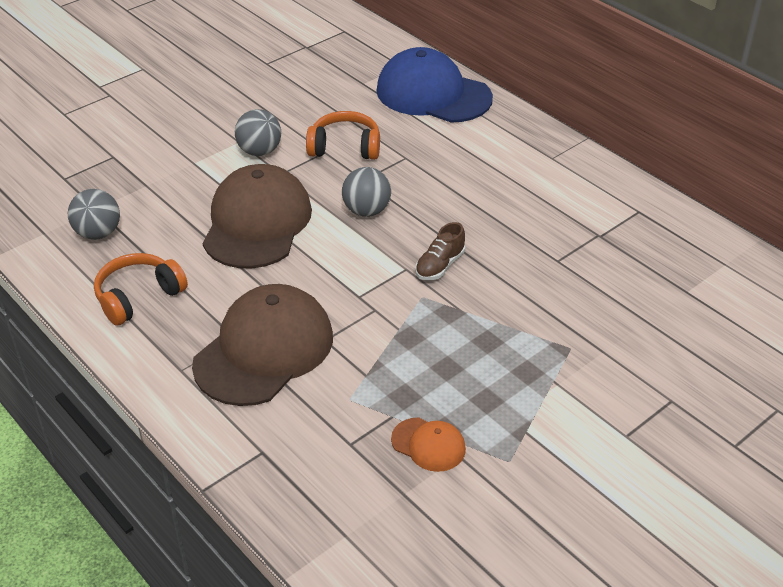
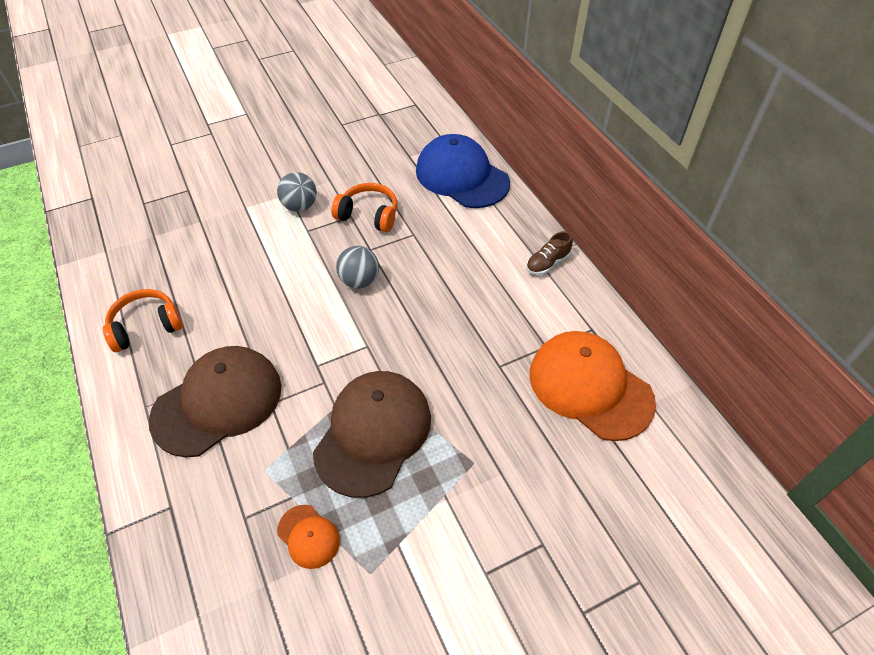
camera: 15 degrees right, 10 degrees up
(98, 233) = (144, 259): grey ball -> none
(257, 223) = (268, 274): brown cap -> brown cap (373, 433)
(440, 266) = (396, 349): brown shoe -> brown shoe (547, 263)
(659, 261) = (590, 387): none -> orange cap

